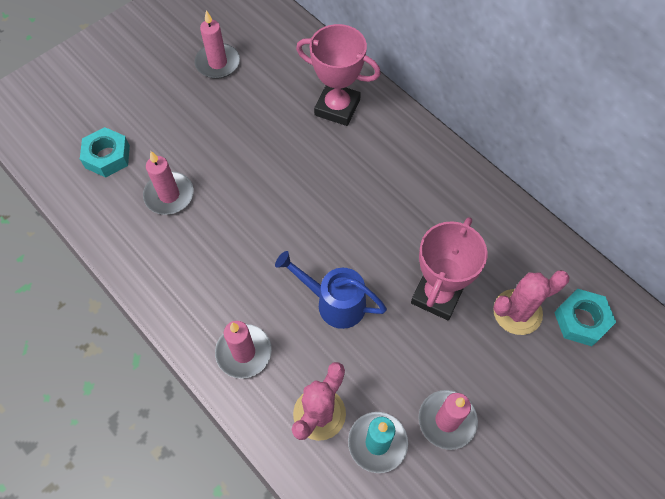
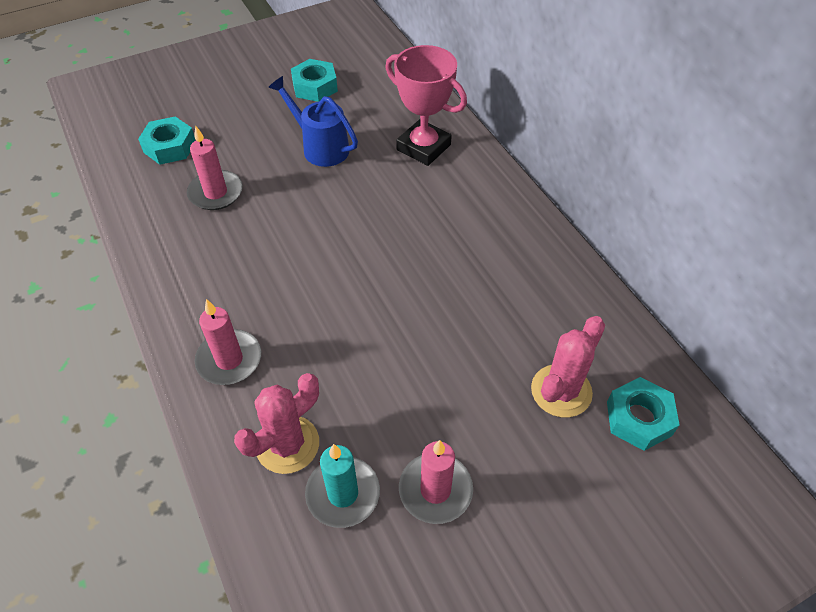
camera: 15 degrees right, 10 degrees down
(218, 63) = (315, 86): pink candle -> turquoise nut
(334, 302) = (349, 332): blue watering can -> blue watering can (320, 147)
(437, 295) = (470, 351): pink trophy -> none
(517, 312) = (561, 391): pink cactus -> pink cactus turned 45 degrees counterclockwise

